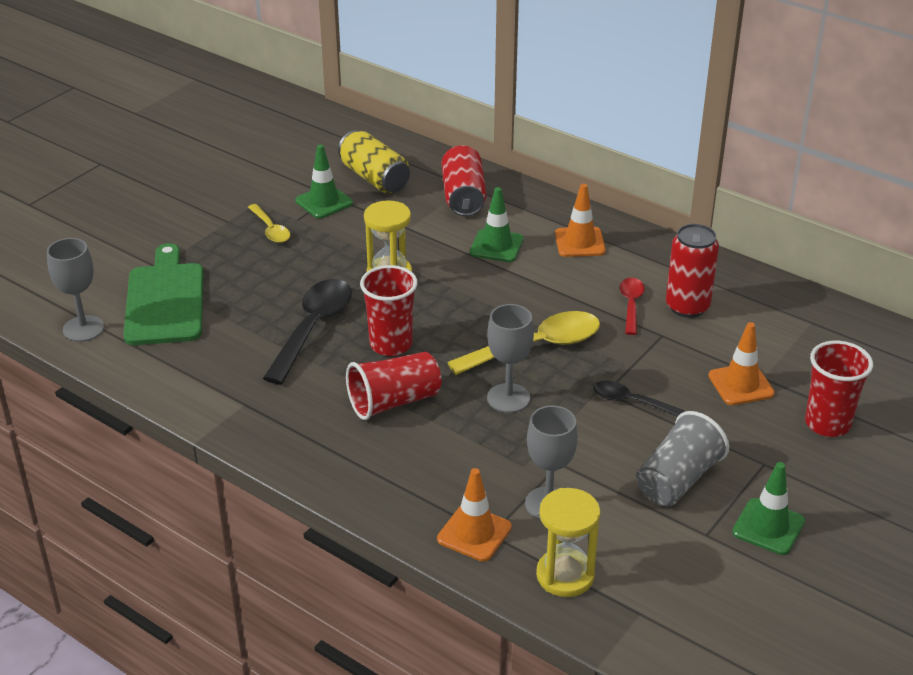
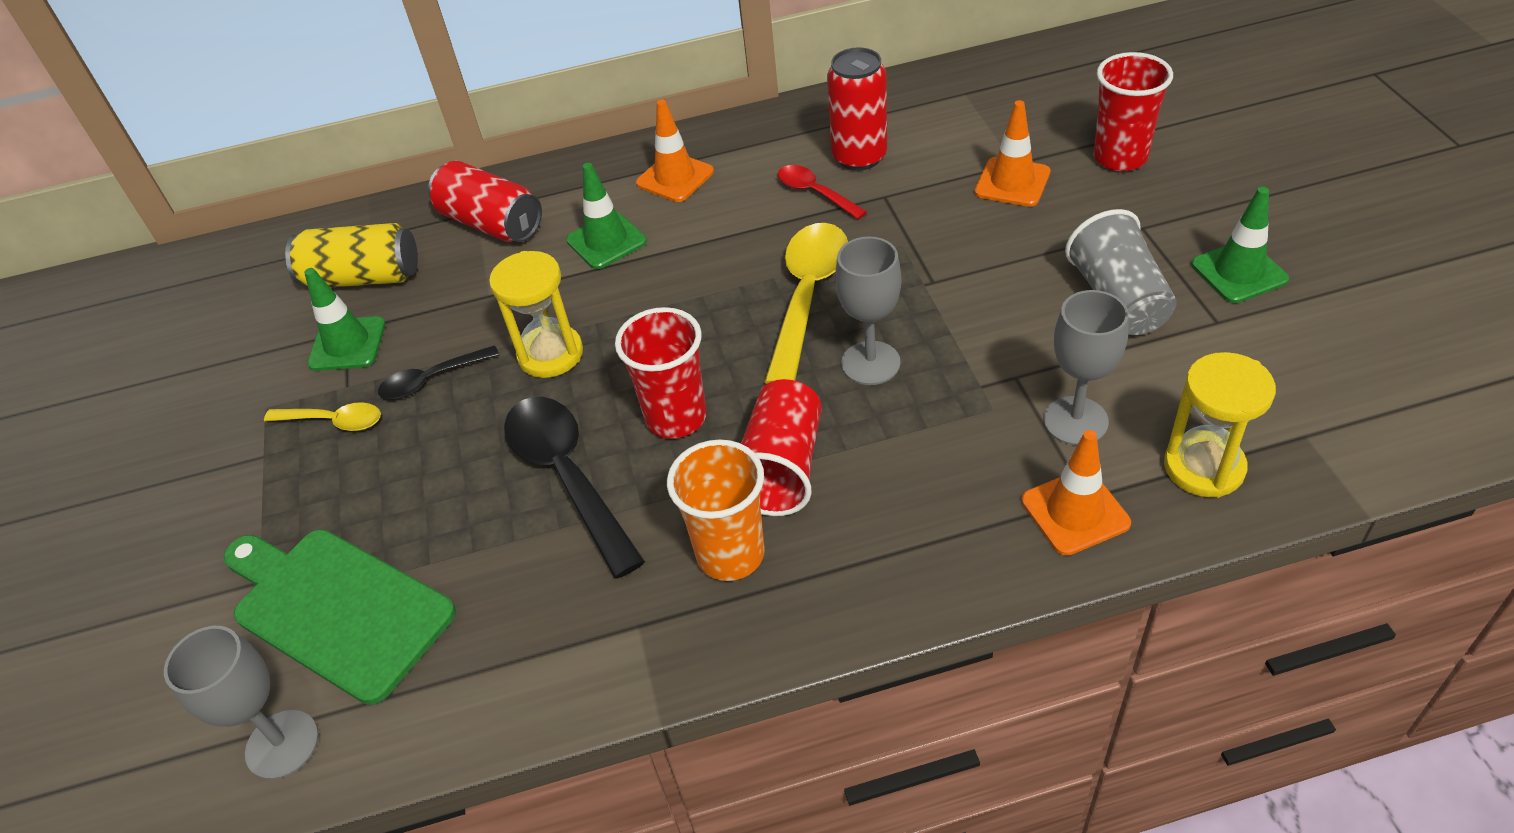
camera: 45 degrees left, 10 degrees up
(318, 413) = (730, 554): none -> orange cup
(631, 401) = (966, 271): black spoon -> black spoon (432, 379)

